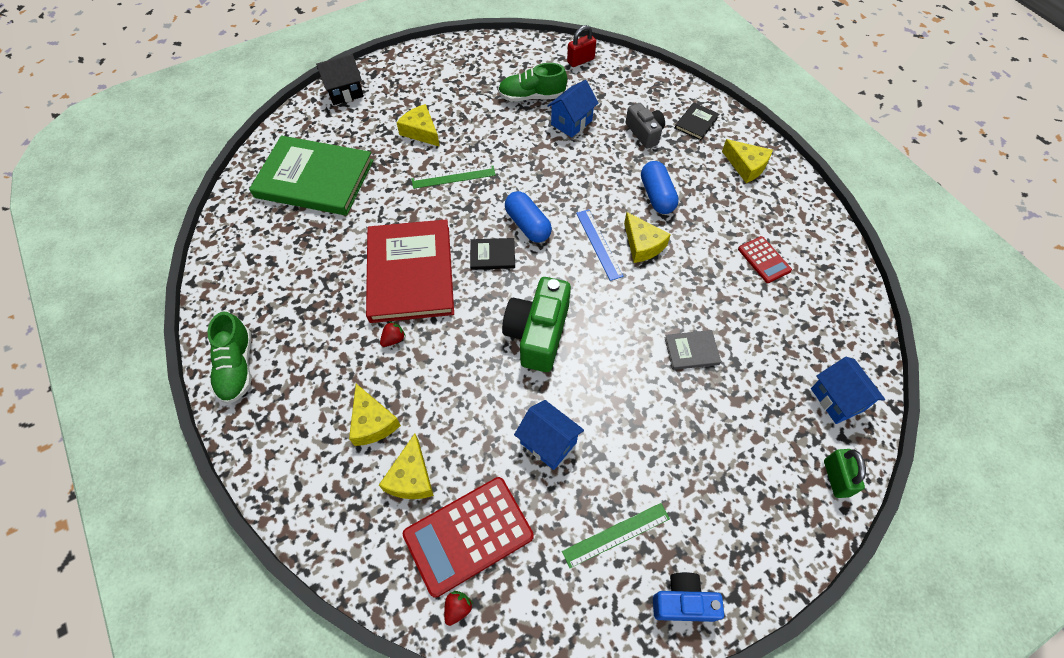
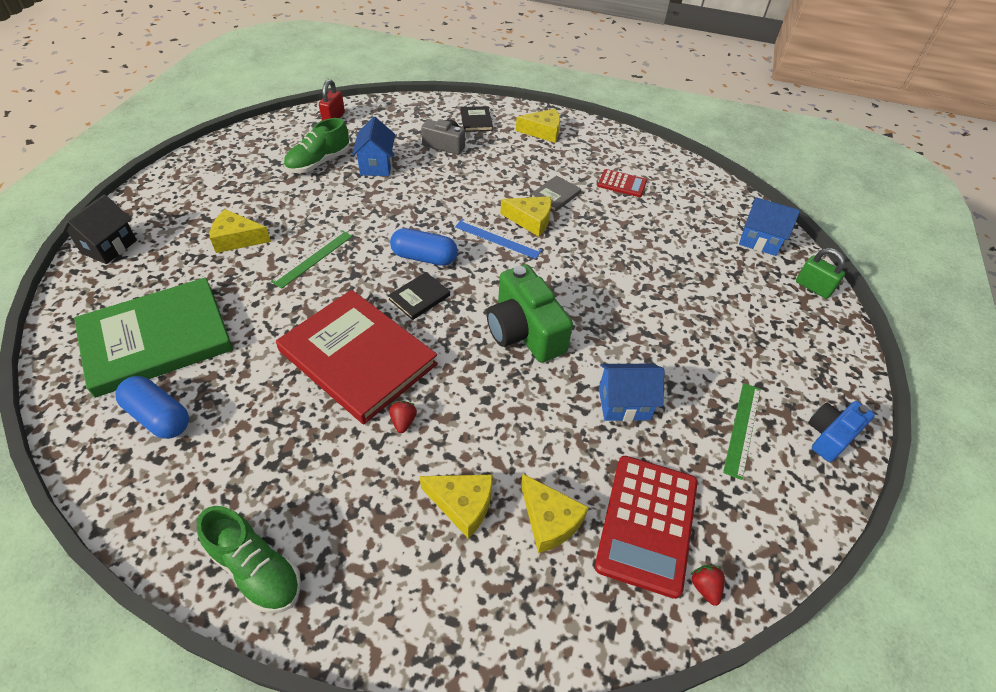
camera: 45 degrees left, 10 degrees down
(657, 196) = (503, 182): blue capsule -> blue capsule (159, 417)
(691, 351) = (645, 269): grey book -> grey book (555, 195)

